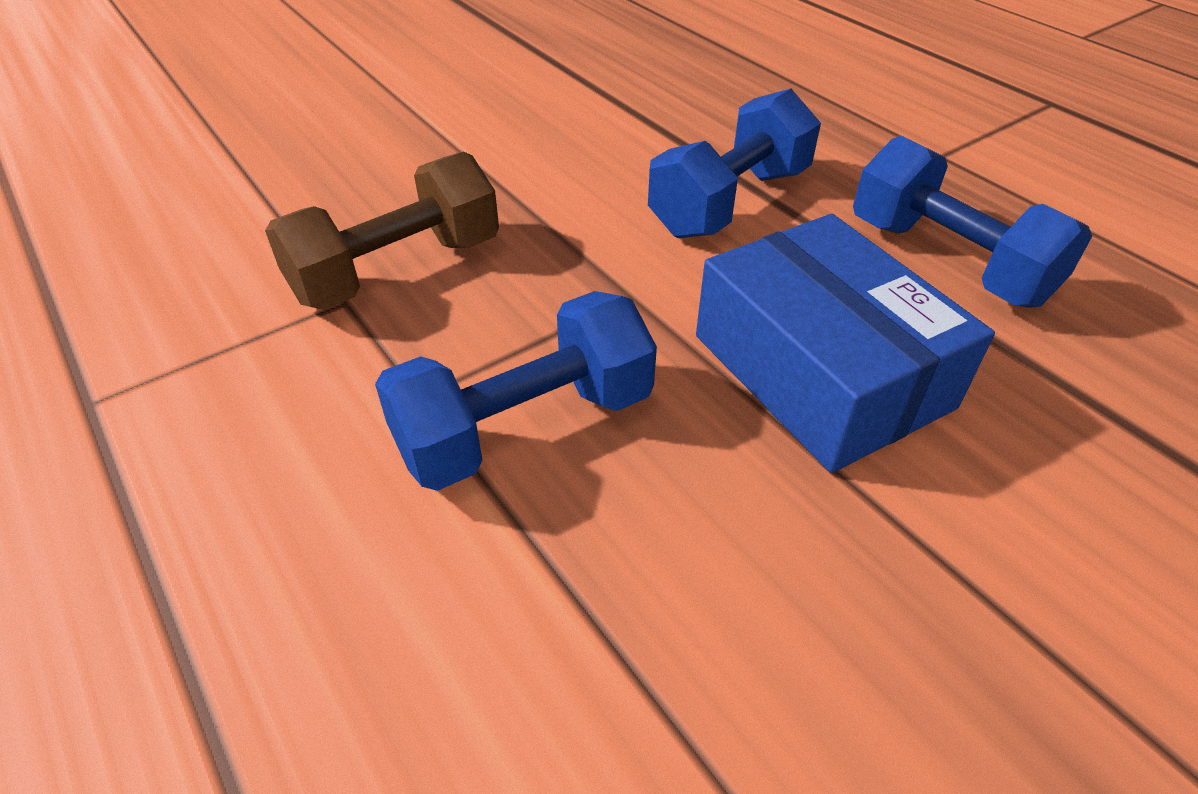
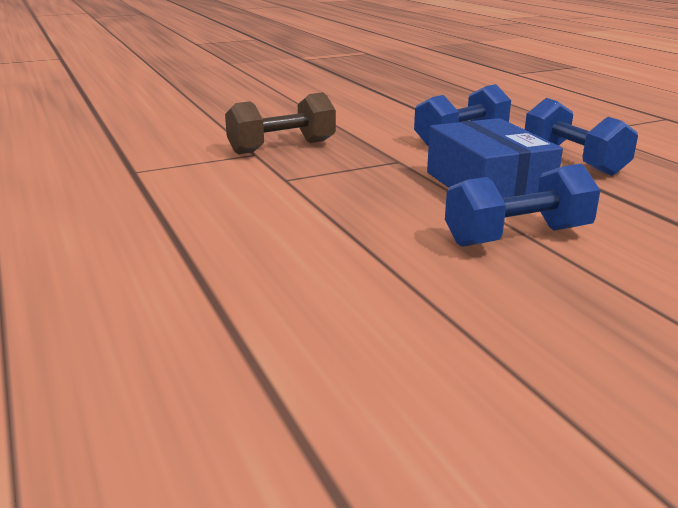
camera: 10 degrees right, 20 degrees down
(525, 426) = (333, 189): blue dumbbell -> blue dumbbell (517, 236)

